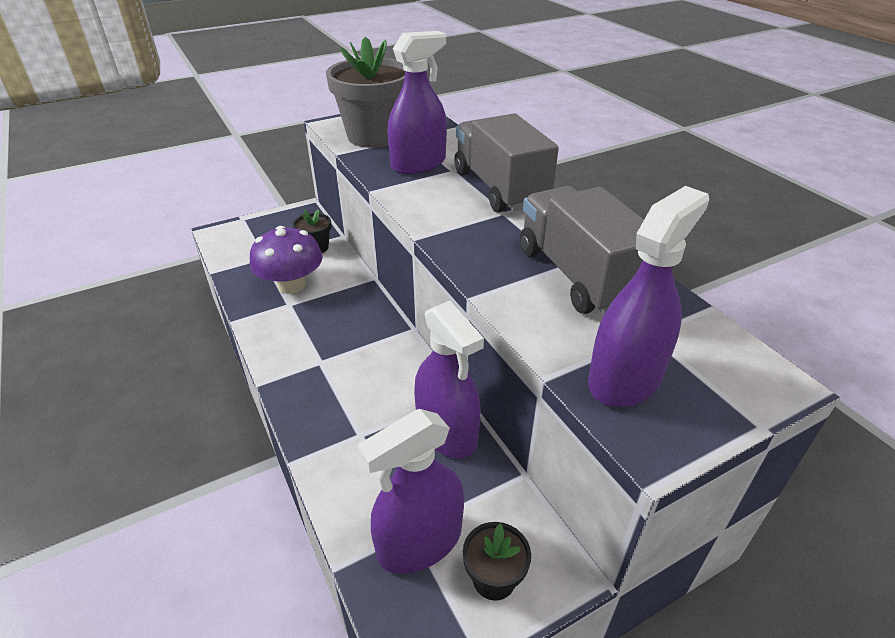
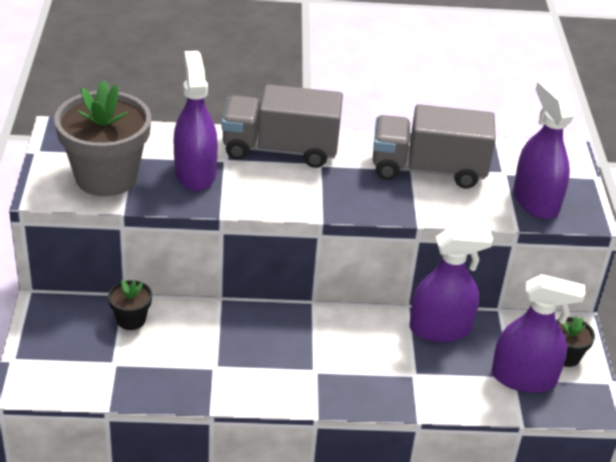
camera: 65 degrees left, 0 degrees up
(291, 285) = (184, 356): purple mushroom -> none
(420, 542) = (523, 378): purple spray bottle -> purple spray bottle turned 75 degrees counterclockwise

